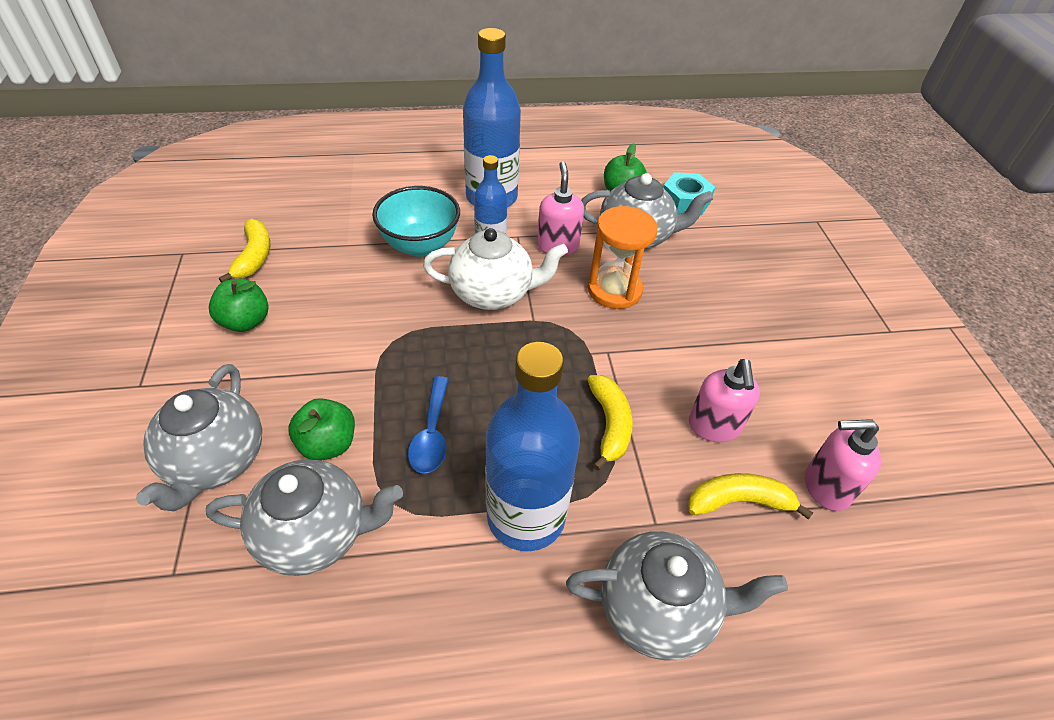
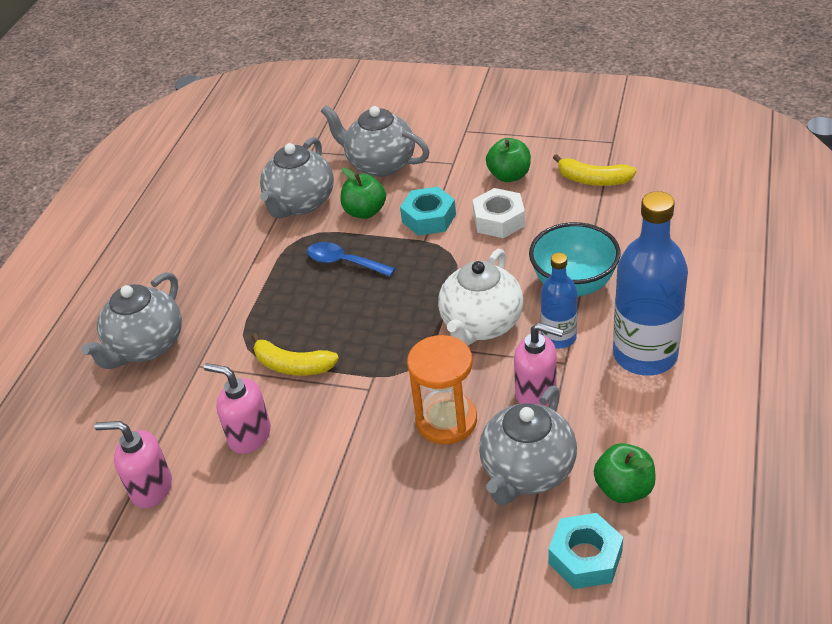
camera: 120 degrees right, 5 degrees down
(331, 313) = (499, 220): none -> white nut
(334, 374) = (429, 218): none -> turquoise nut
(526, 516) = (249, 298): blue bottle -> none
(739, 501) = (179, 422): yellow banana -> none
(825, 487) = (151, 488): pink soap dispenser -> pink soap dispenser turned 105 degrees counterclockwise

